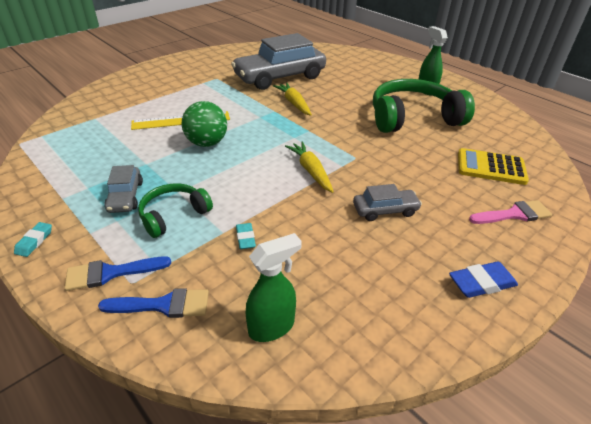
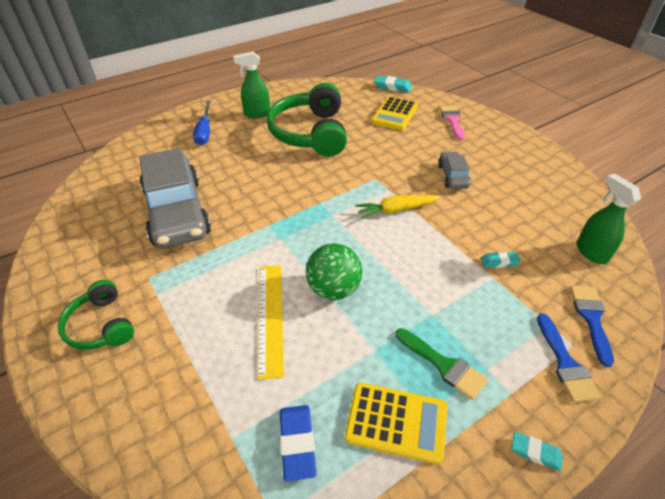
camera: 80 degrees left, 5 degrees up
(84, 174) = (396, 422): none -> yellow calculator
(125, 196) = (443, 365): grey car -> green brush
(174, 215) = (473, 316): green headphones -> green headphones (101, 325)
(294, 103) = (255, 207): yellow carrot -> none
(382, 73) = (204, 132): none -> blue screwdriver
(481, 283) = (523, 151): blue eraser -> blue eraser (297, 443)
(557, 164) = (392, 87): none -> turquoise eraser

